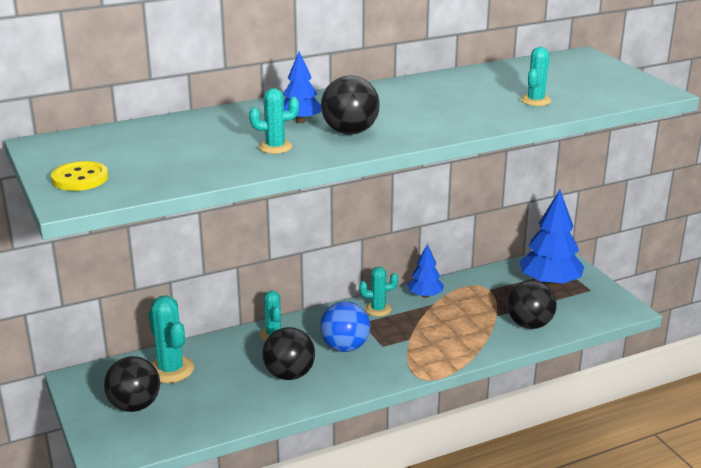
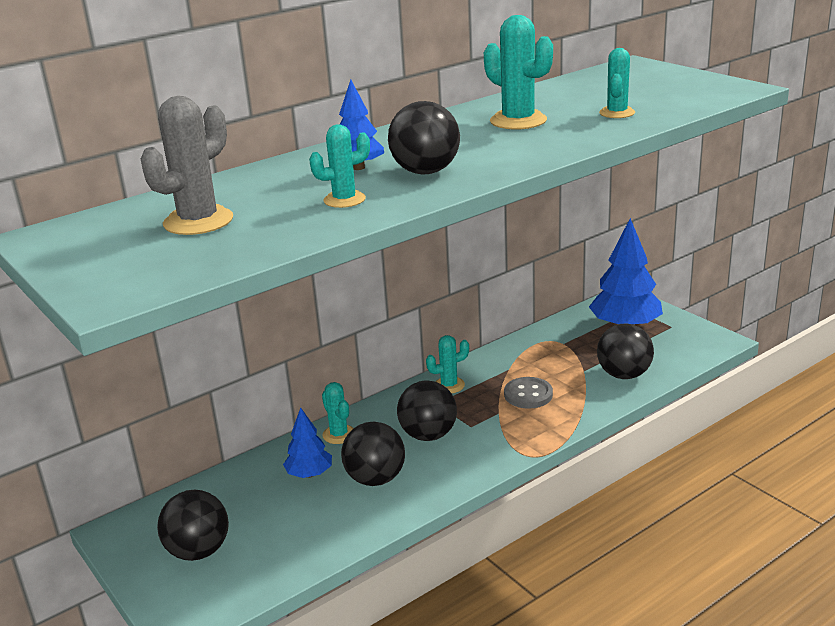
camera: 10 degrees left, 0 degrees up
(80, 178) = (109, 270): yellow button -> none
(159, 149) = (198, 221): none -> grey cactus
(170, 370) = (229, 498): turquoise cactus -> turquoise cactus (518, 121)
(345, 347) = (428, 435): blue ball -> black ball
(425, 295) = (495, 361): blue tree -> blue tree (309, 474)
(440, 328) = (528, 395): none -> grey button

